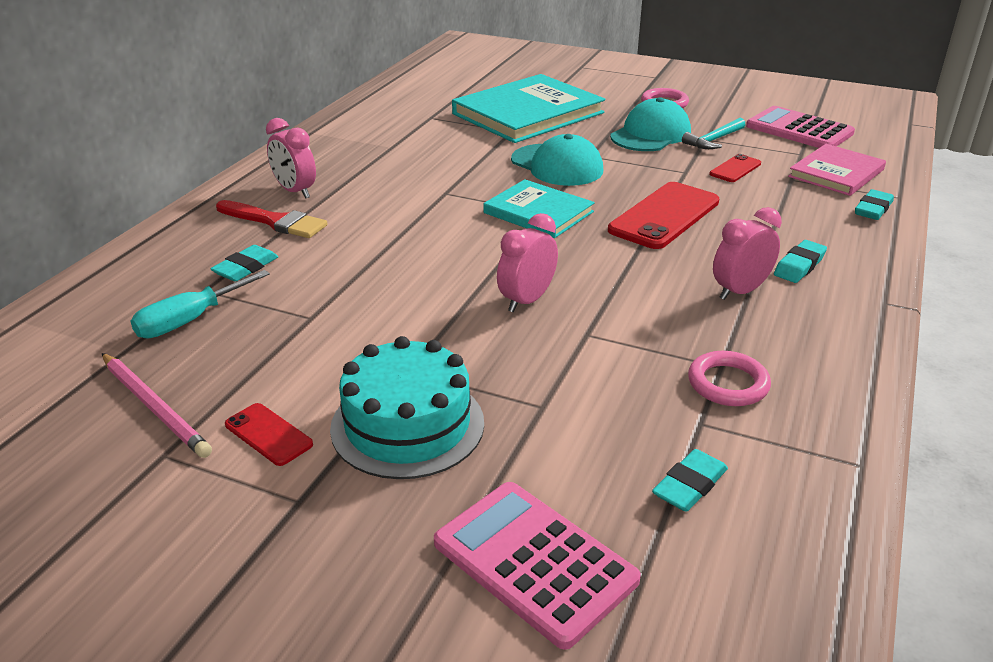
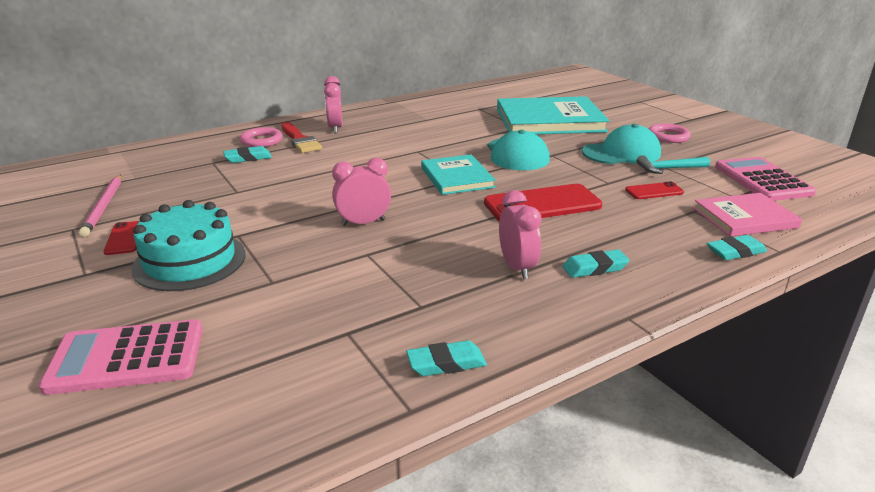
camera: 35 degrees right, 5 degrees down
(190, 320) = (182, 174): turquoise screwdriver -> none
(534, 561) = (127, 358): pink calculator -> pink calculator turned 90 degrees counterclockwise
(689, 485) = (276, 364): turquoise eraser -> turquoise eraser (446, 363)
(728, 383) = (406, 318): pink ring -> pink ring (261, 141)
(740, 291) = (517, 267): pink clock -> pink clock turned 75 degrees clockwise

